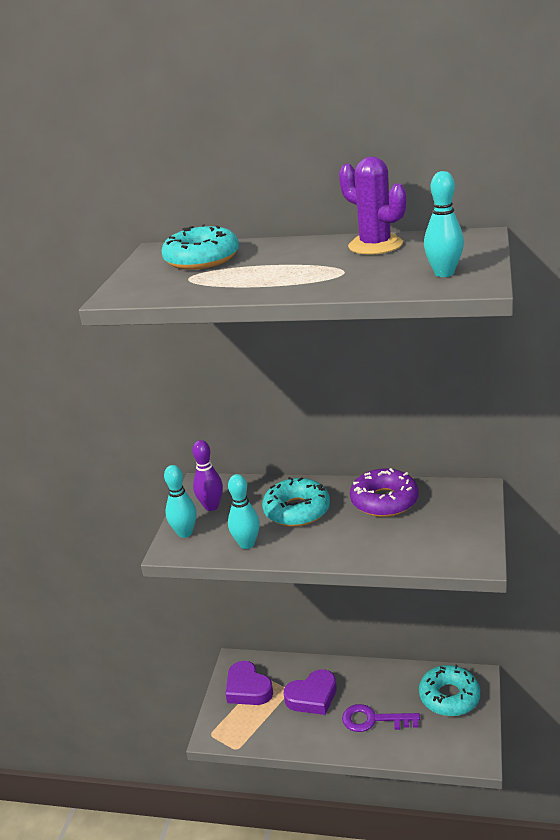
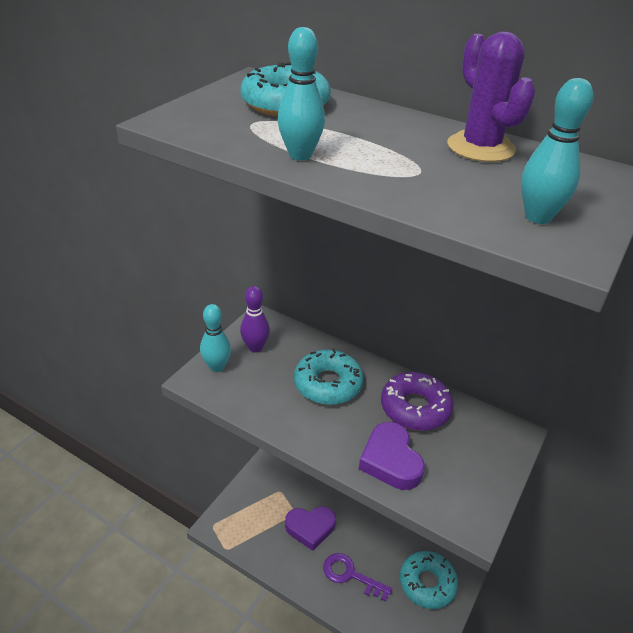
camera: 15 degrees right, 10 degrees up
(247, 544) = (263, 403): turquoise bowling pin -> turquoise bowling pin (300, 155)
(248, 688) = (262, 496): purple heart -> purple heart (390, 461)

